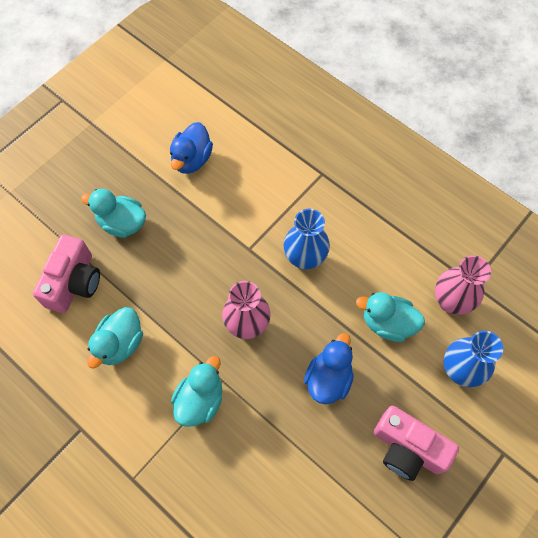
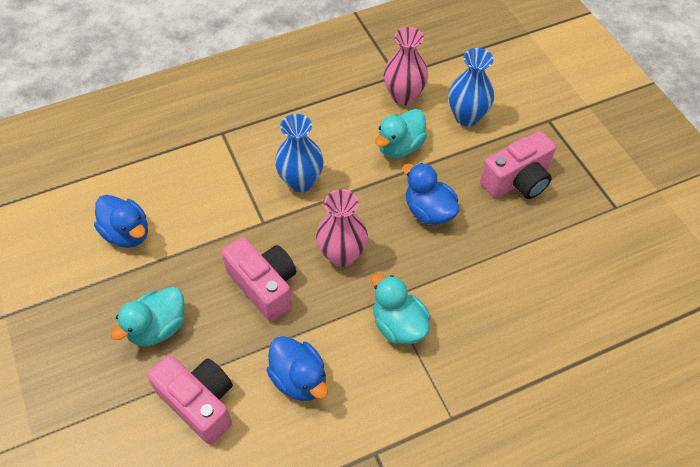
camera: 65 degrees left, 10 degrees down
(120, 343) = (299, 379): turquoise duck -> blue duck
(190, 279) = (264, 286): none -> pink camera

